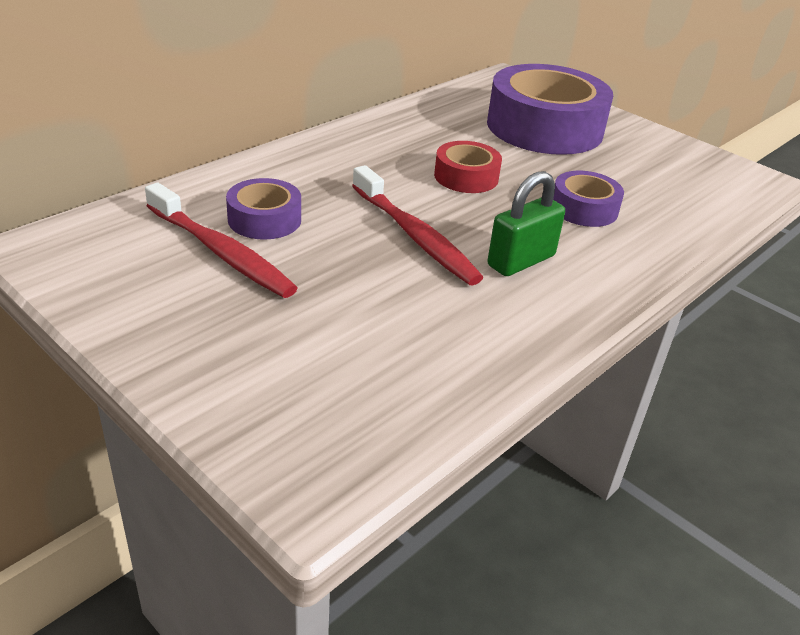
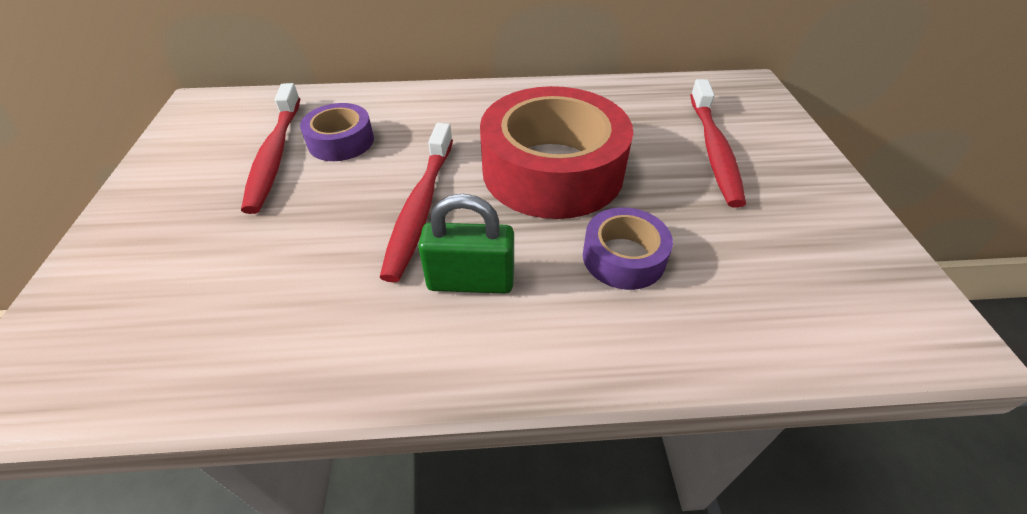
camera: 45 degrees right, 10 degrees up
(466, 177) = (552, 170): red tape -> red tape, size x2.04
(544, 127) = (713, 150): purple tape -> red toothbrush

